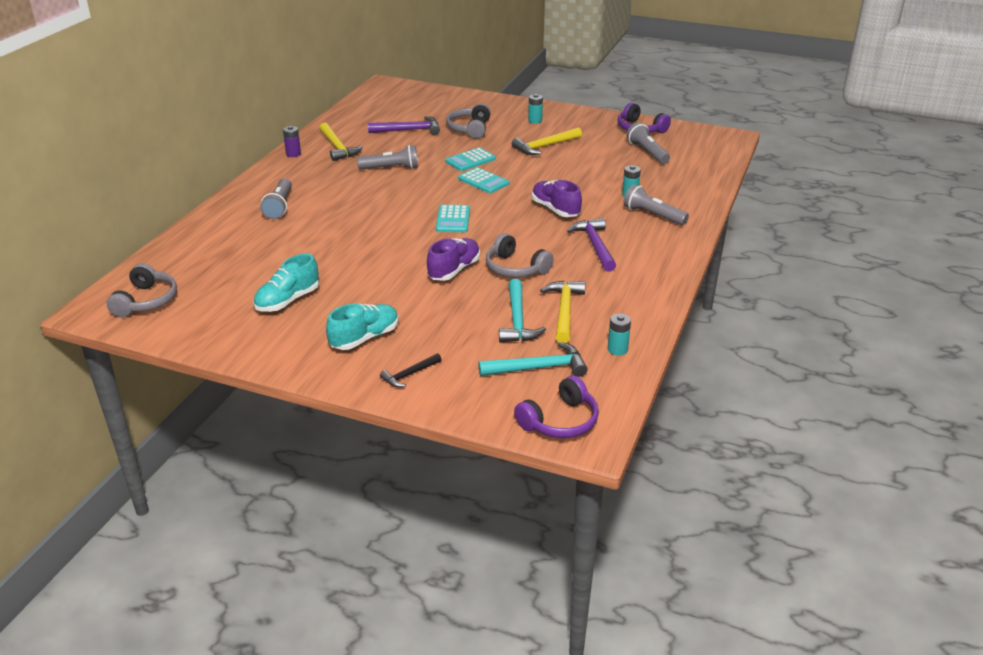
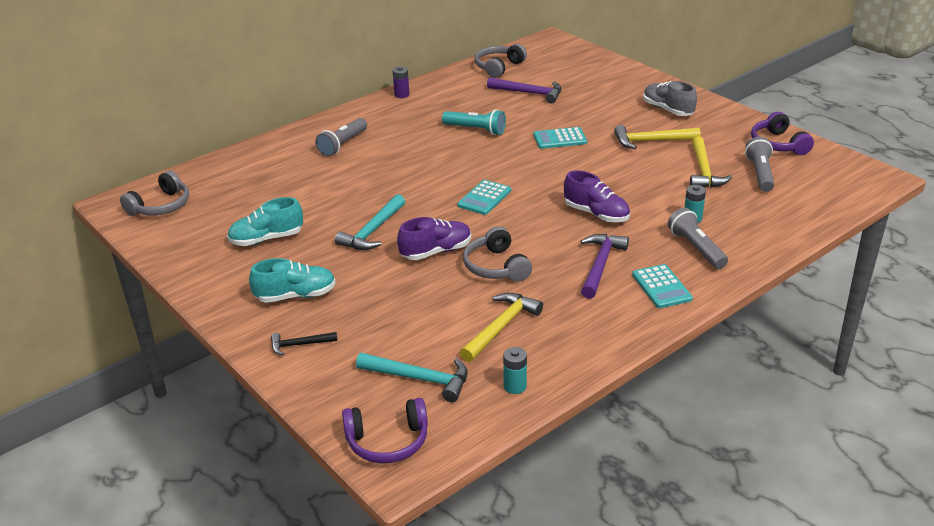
camera: 30 degrees right, 0 degrees up
(337, 147) = (446, 97): yellow hammer -> yellow hammer (703, 171)
(391, 168) = (475, 130): grey flashlight -> turquoise flashlight
(470, 129) = (591, 104): grey headphones -> grey headphones (498, 67)
(483, 181) = (551, 165): turquoise calculator -> turquoise calculator (661, 287)
(517, 320) = (446, 322): turquoise hammer -> turquoise hammer (372, 231)
(535, 121) = (668, 110): turquoise battery -> grey shoe
(555, 209) = (596, 214): purple shoe -> purple shoe turned 135 degrees clockwise

